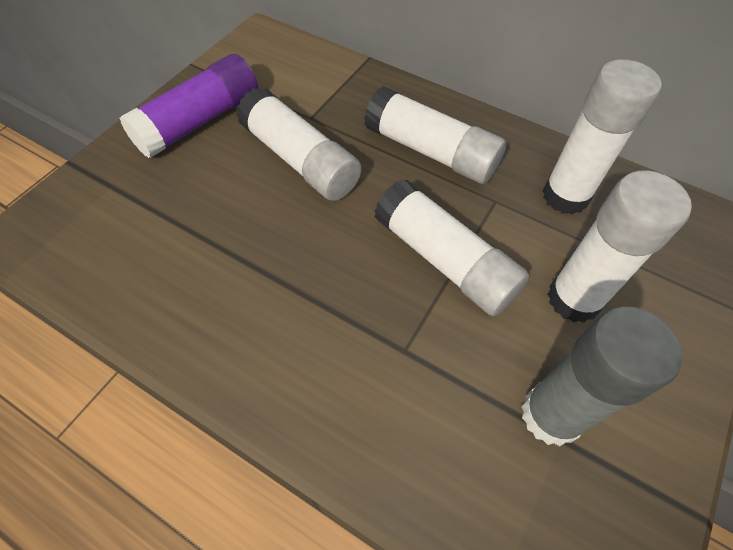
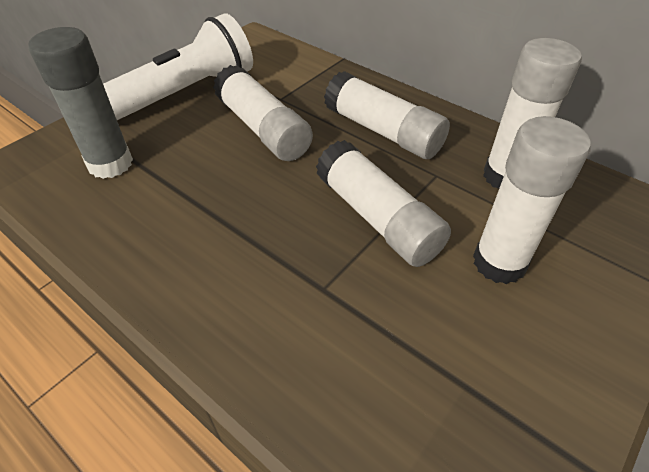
camera: 10 degrees right, 10 degrees down
(199, 121) = (184, 94): purple glue stick -> white flashlight
(551, 415) = (457, 362): grey glue stick -> grey glue stick (110, 164)

